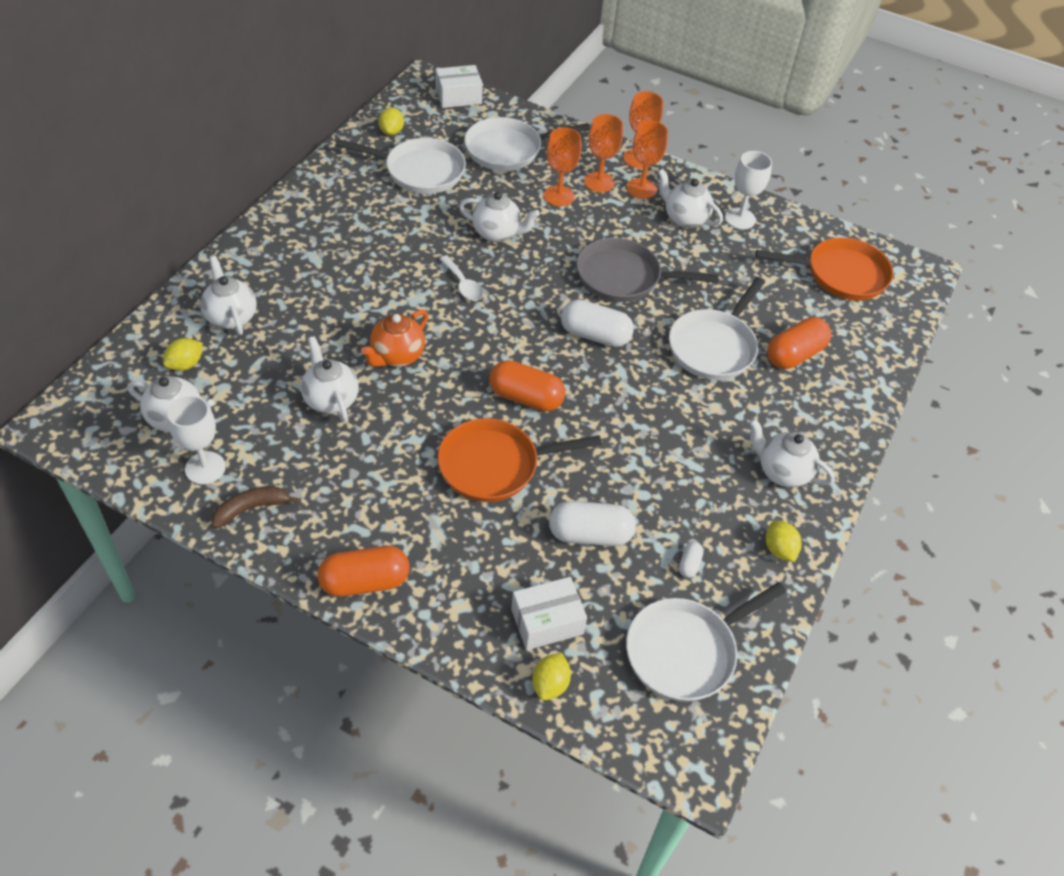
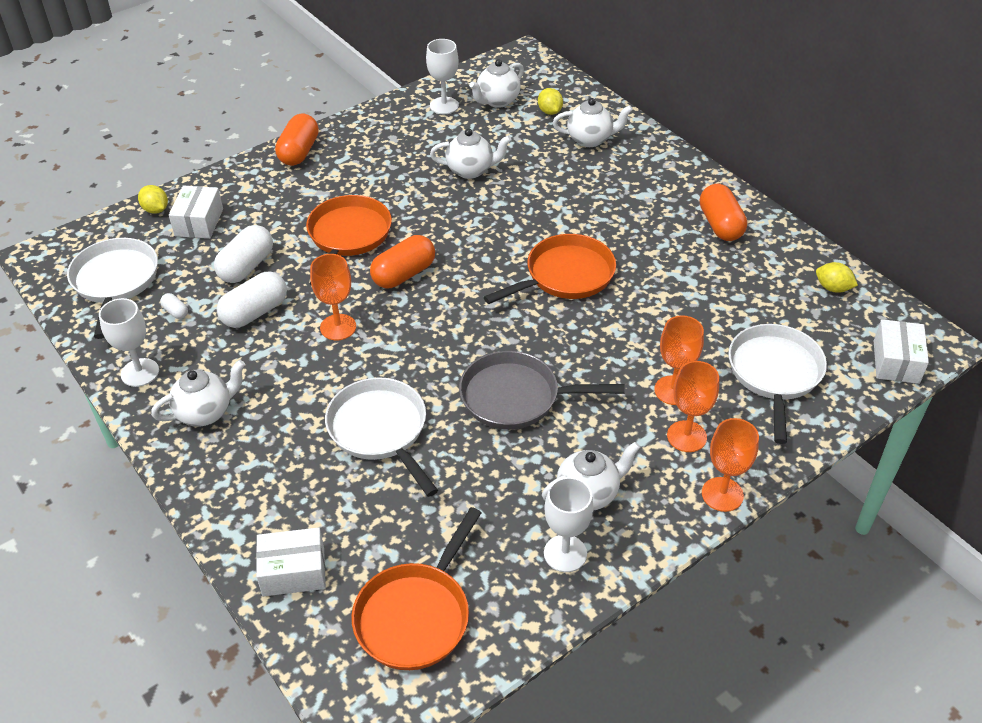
camera: 120 degrees right, 5 degrees down
(251, 508) = (395, 118): brown banana -> none
(397, 356) = (497, 214): orange teapot -> none
(419, 171) = (754, 291): white pan -> none
(463, 284) = (565, 276): white spoon -> orange pan
(497, 233) = (629, 321): white teapot -> none
(595, 335) = (449, 344): white capsule -> white capsule (255, 312)
(624, 277) = (516, 397): grey pan -> grey pan turned 120 degrees counterclockwise
(641, 188) = (660, 474): orange goblet -> orange goblet (338, 327)
(779, 549) = (140, 372): yellow lemon -> white goblet
(794, 355) = (327, 496): orange capsule -> orange capsule (720, 225)
(865, 348) = (293, 571): none -> white box

